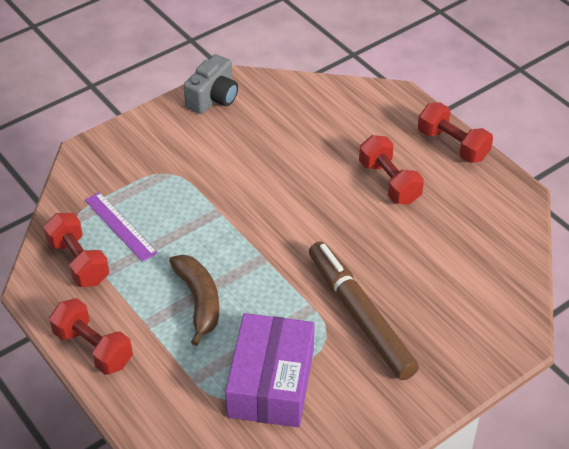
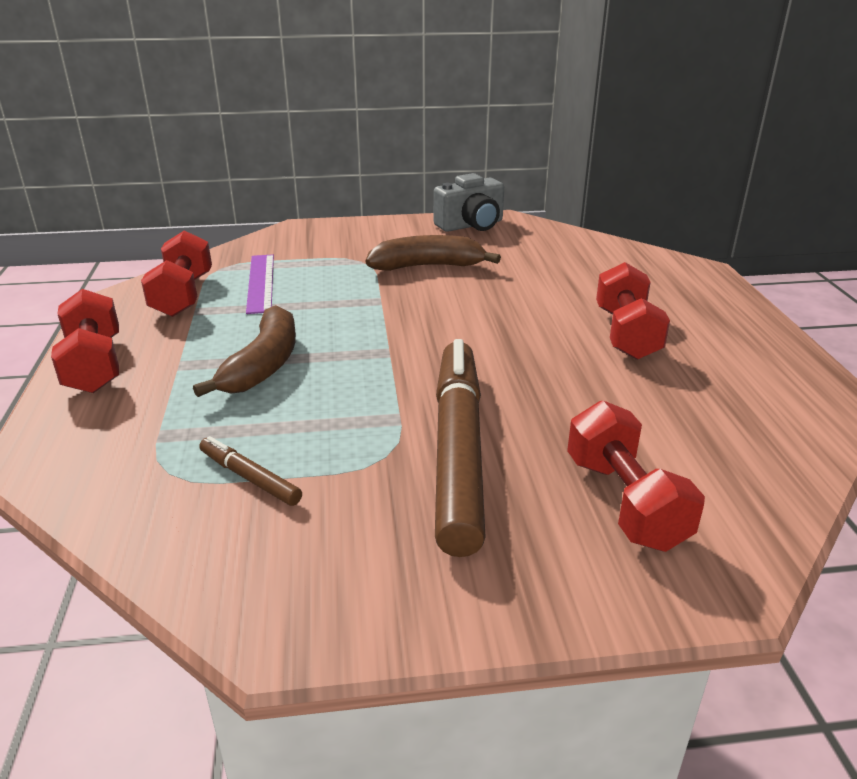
camera: 30 degrees right, 15 degrees down
(220, 161) = (427, 266): none -> brown banana
(271, 382) = (249, 478): purple box -> brown marker
(452, 145) = (750, 325): red dumbbell -> red dumbbell (625, 502)

